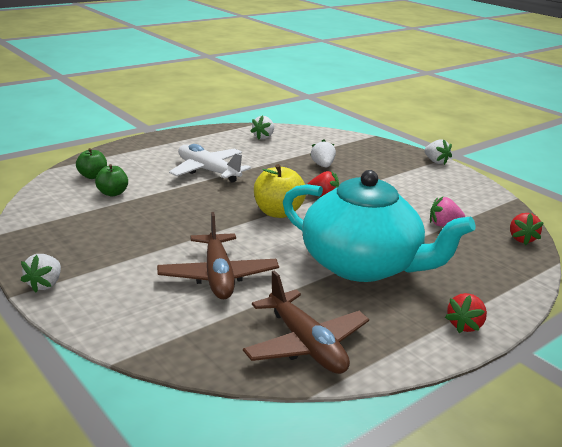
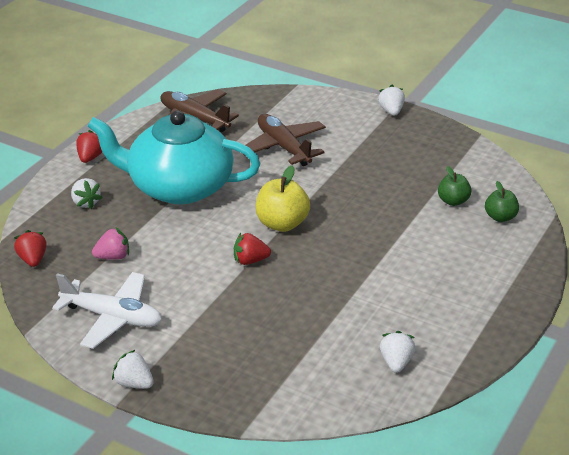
camera: 160 degrees right, 10 degrees up
(208, 171) = (399, 263): white plane -> white plane (112, 317)
(322, 165) = (280, 319): white strawberry -> white strawberry (86, 202)

